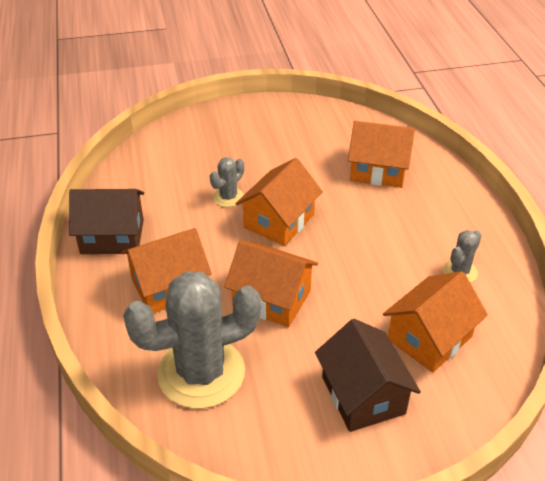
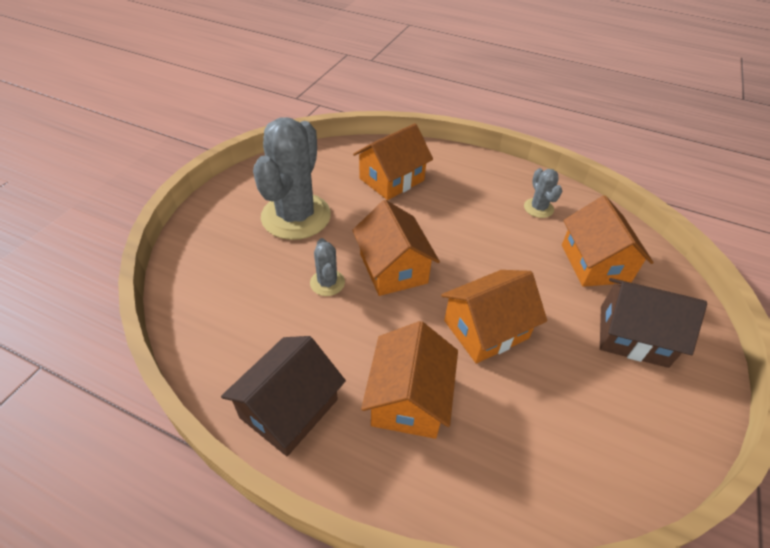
camera: 55 degrees left, 5 degrees up
(201, 373) = (545, 437): grey cactus -> grey cactus (296, 216)

